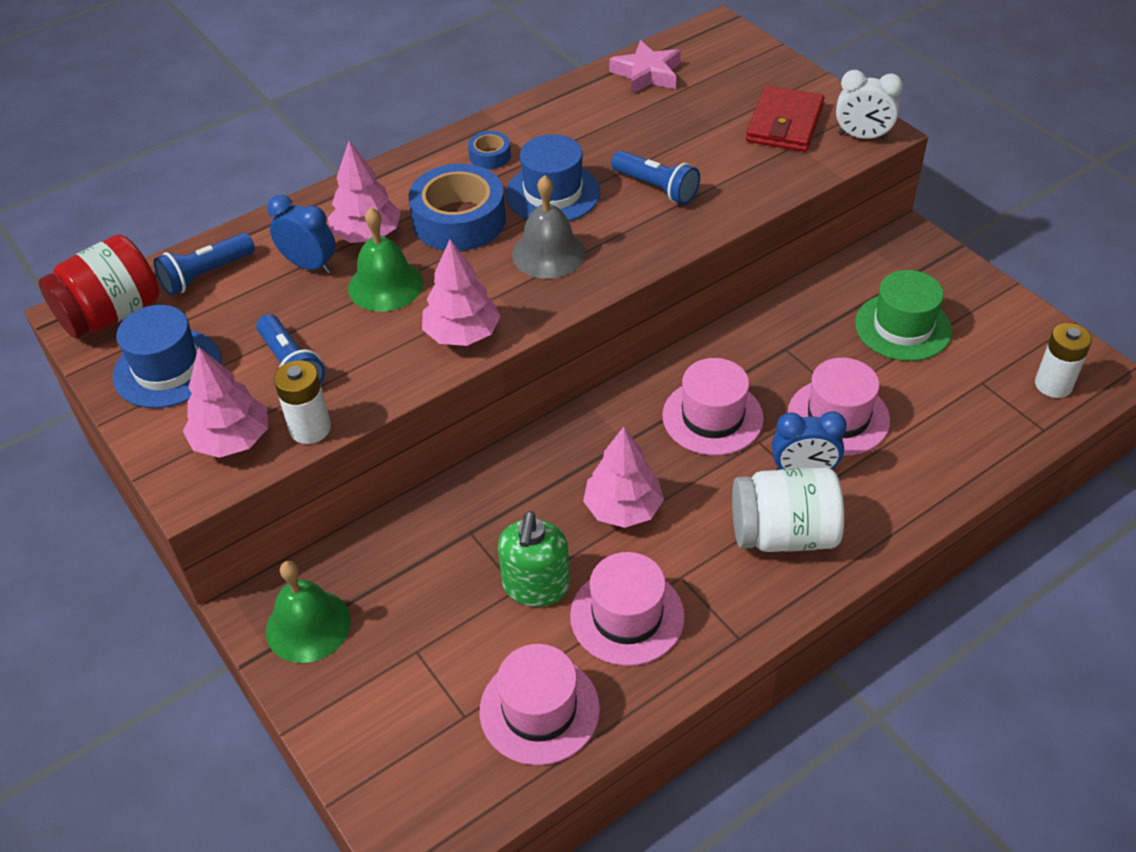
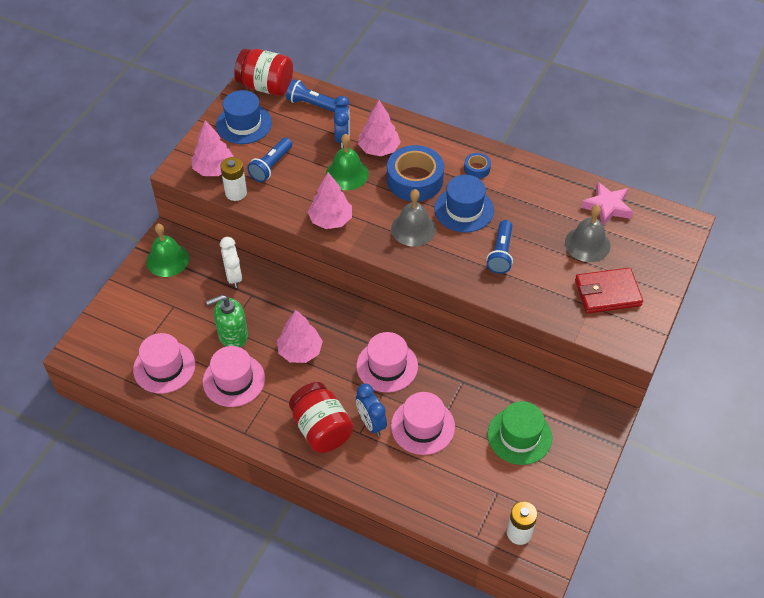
camera: 60 degrees right, 5 degrees up
(695, 111) = (587, 244): none -> grey bell
(783, 534) = (321, 429): white jar -> red jar
(862, 136) = (624, 337): white clock -> white clock (234, 277)

